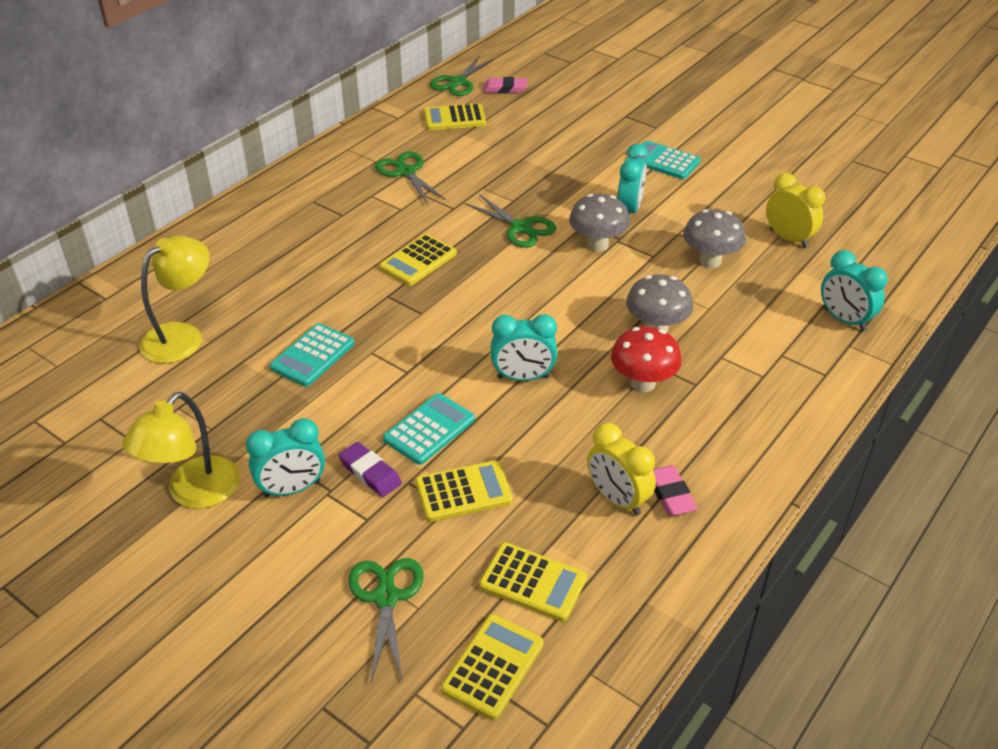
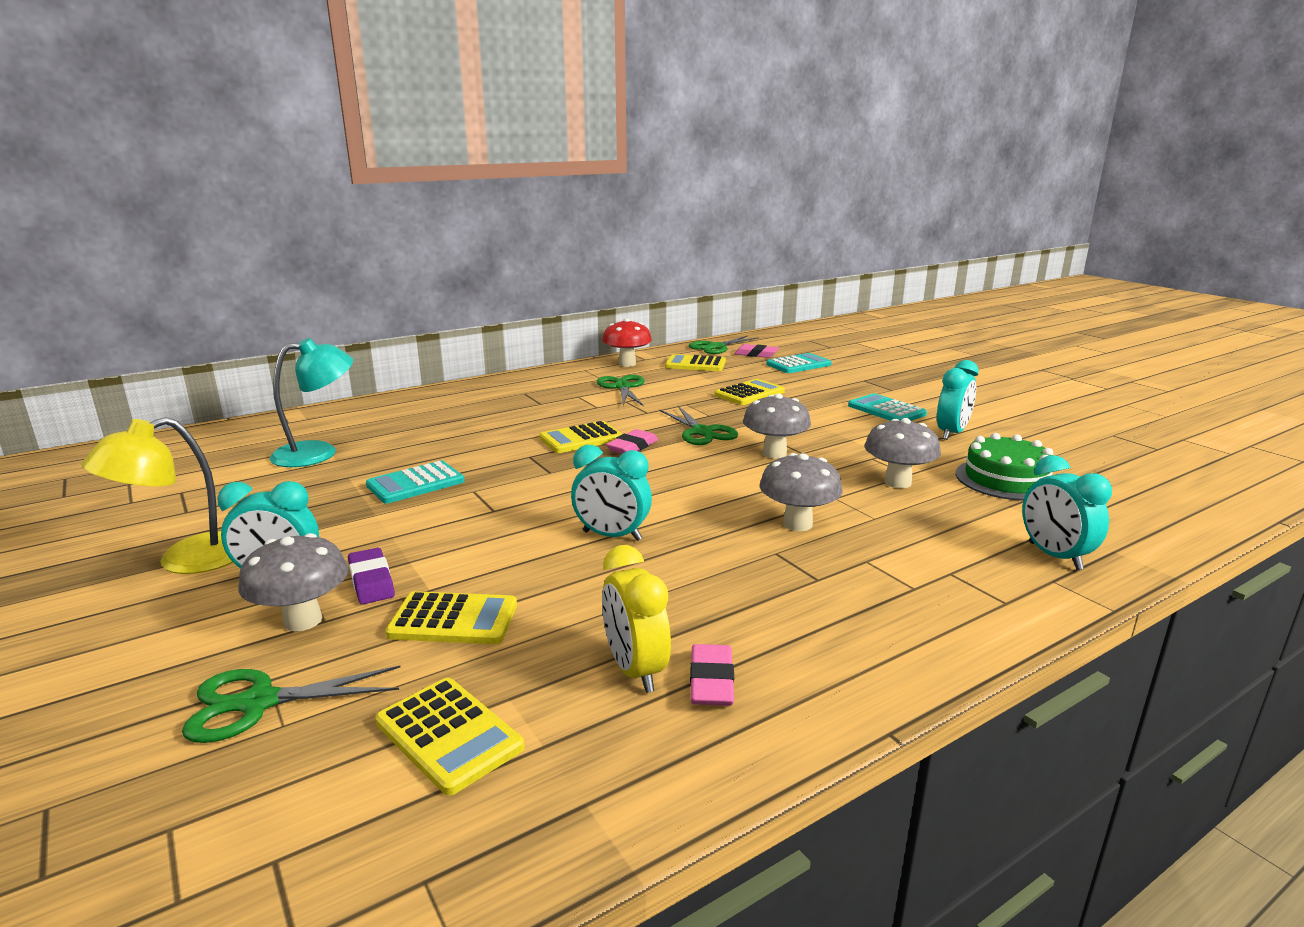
camera: 20 degrees right, 20 degrees down
(182, 336) = (318, 453): yellow lamp -> turquoise lamp
(351, 523) = (303, 620): none -> grey mushroom
(386, 597) = (258, 703): green scissors -> green scissors turned 120 degrees counterclockwise
(429, 429) = (470, 558): turquoise calculator -> turquoise calculator (798, 364)
(471, 262) = (632, 447): none -> pink eraser
(493, 666) = (300, 826): yellow calculator -> yellow calculator (749, 393)
(629, 210) = (826, 436): turquoise clock -> turquoise clock (951, 433)
(642, 383) = (749, 566): red mushroom -> red mushroom (627, 364)
(788, 239) = (1005, 479): yellow clock -> green cake

